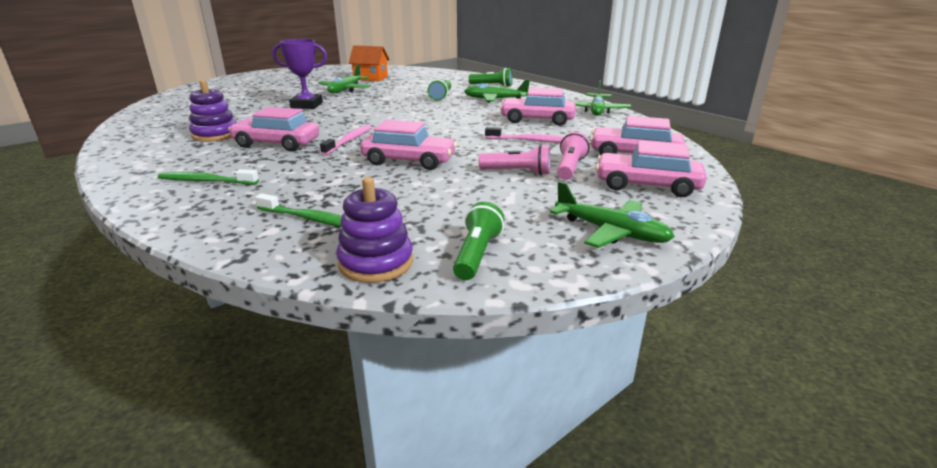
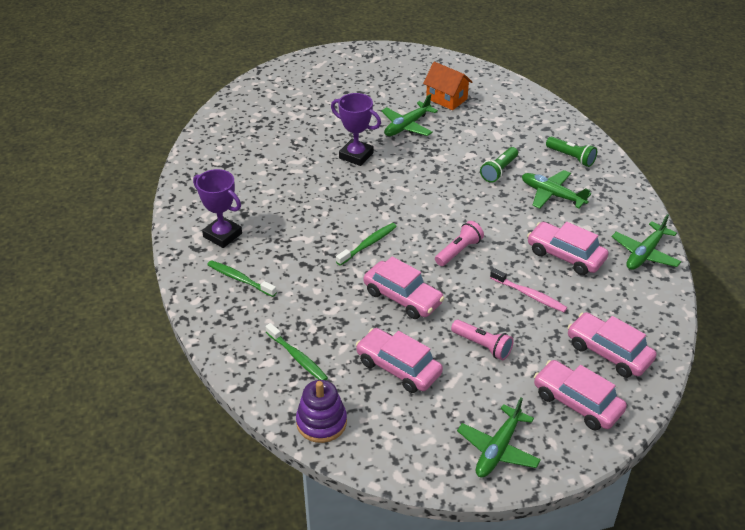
camera: 25 degrees right, 15 degrees up
(174, 159) = (222, 235): none -> purple trophy
(215, 135) = (261, 198): purple stacking toy -> none
(277, 144) = (306, 232): pink car -> pink car (398, 367)
(349, 140) = (368, 244): pink toothbrush -> green toothbrush
(477, 254) = (389, 438): green flashlight -> none
(570, 168) = (532, 353): pink flashlight -> pink flashlight (459, 251)
(611, 232) = (498, 449): green plane -> green plane turned 60 degrees clockwise

